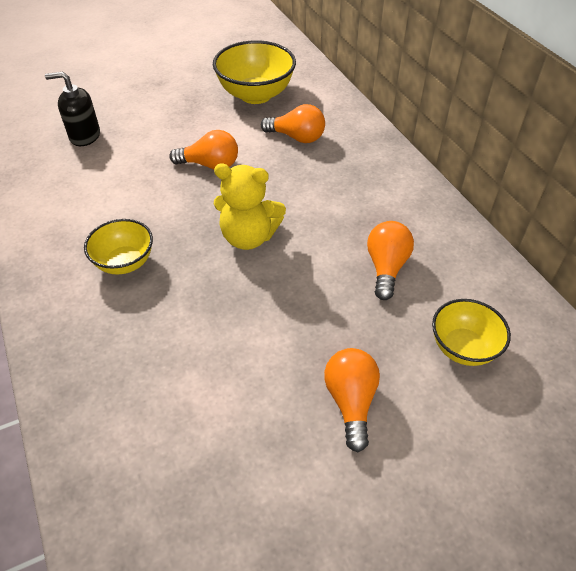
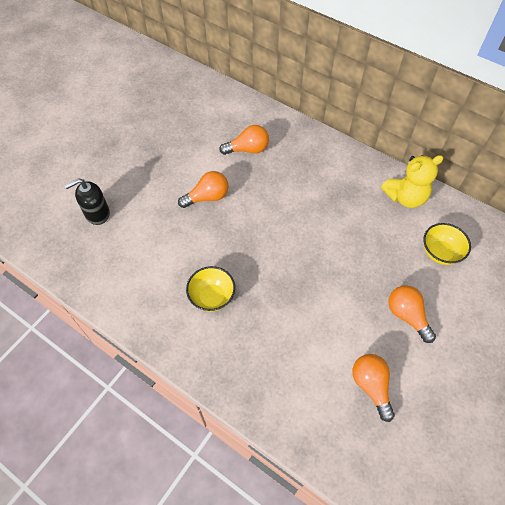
camera: 30 degrees left, 10 degrees up
(249, 237) = (274, 240): yellow teddy bear -> yellow teddy bear (405, 197)
(255, 95) = (193, 125): yellow bowl -> none
(386, 267) = (368, 221): orange light bulb -> orange light bulb (371, 386)

